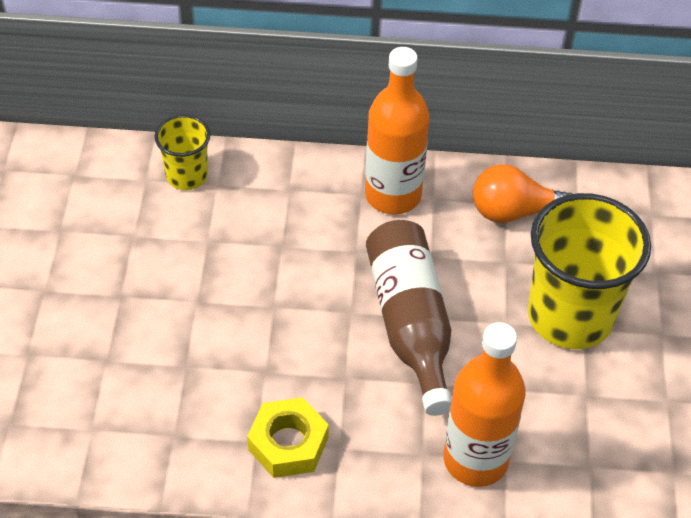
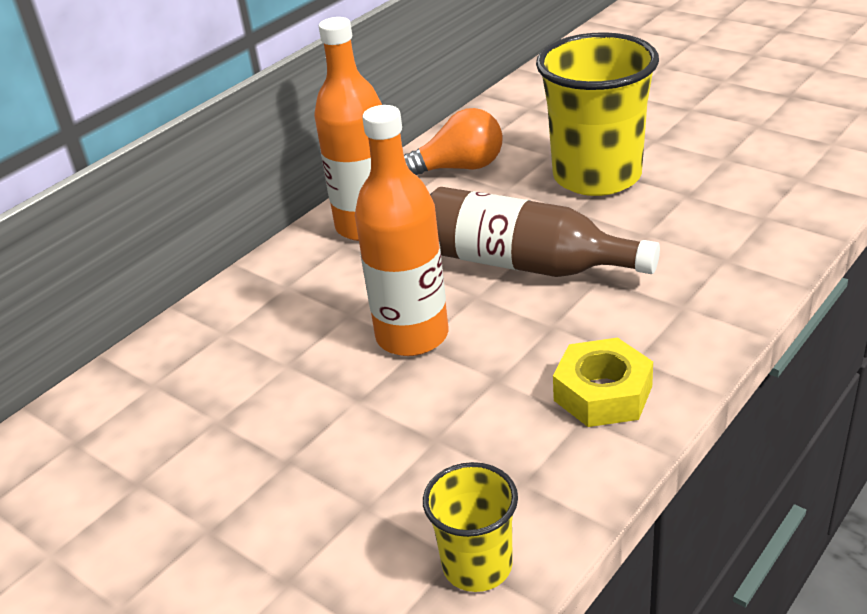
camera: 50 degrees left, 15 degrees down
(187, 176) = (185, 351): yellow cup -> yellow cup (477, 565)
(475, 460) = (712, 276): orange bottle -> orange bottle (412, 336)
(514, 212) = (458, 168): orange light bulb -> orange light bulb turned 135 degrees counterclockwise

